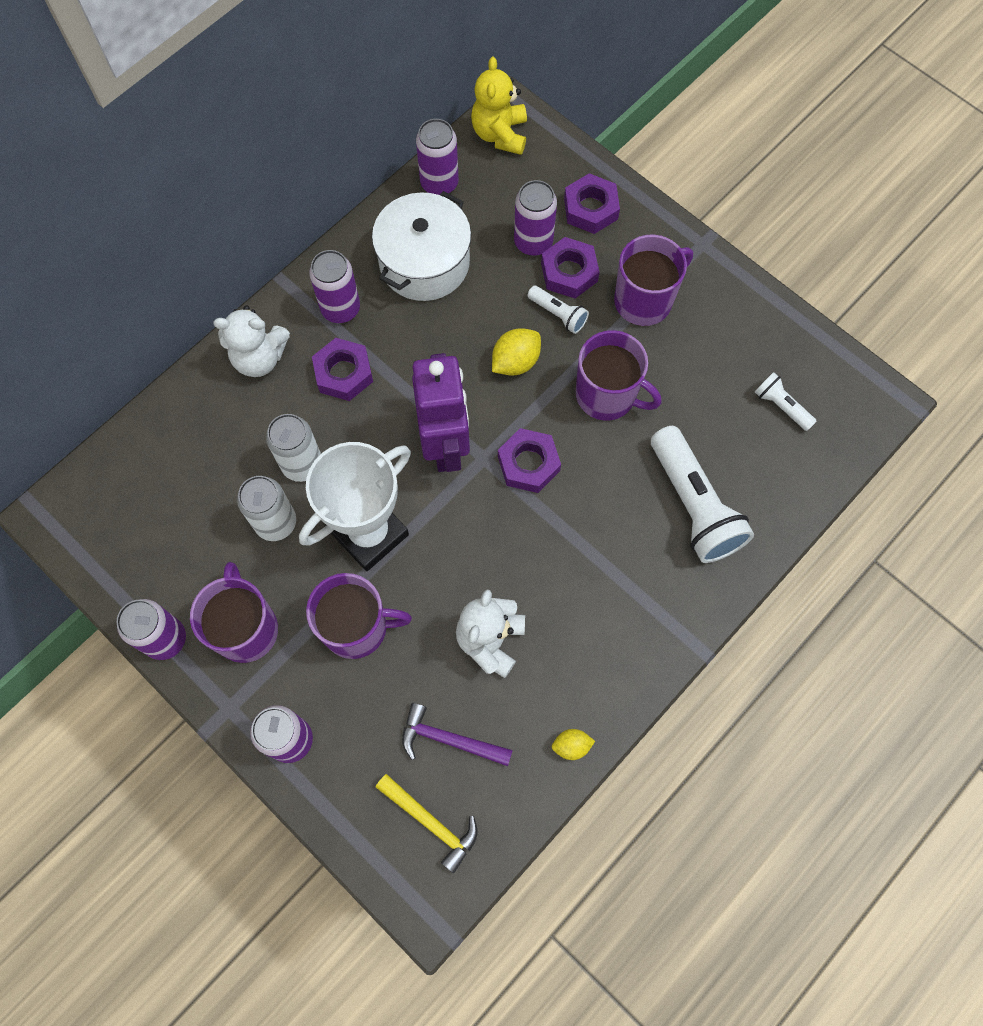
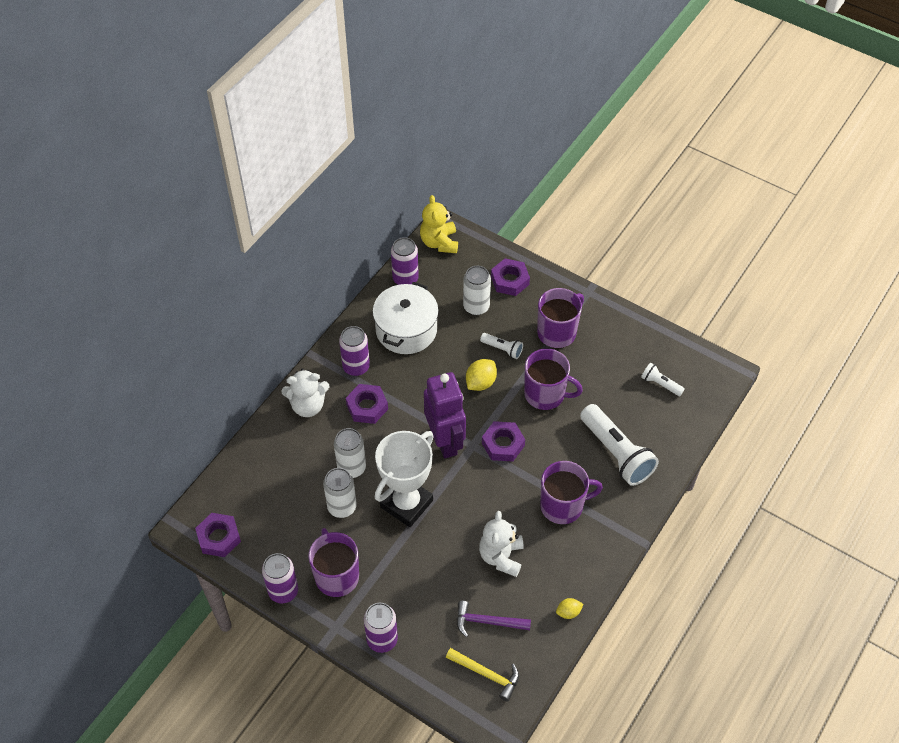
camera: 10 degrees left, 15 degrees down
(356, 627) = (411, 563): purple mug -> purple mug (563, 506)
(533, 242) = (476, 306): purple can -> white can
(569, 272) = (504, 322): purple nut -> purple nut (219, 537)

